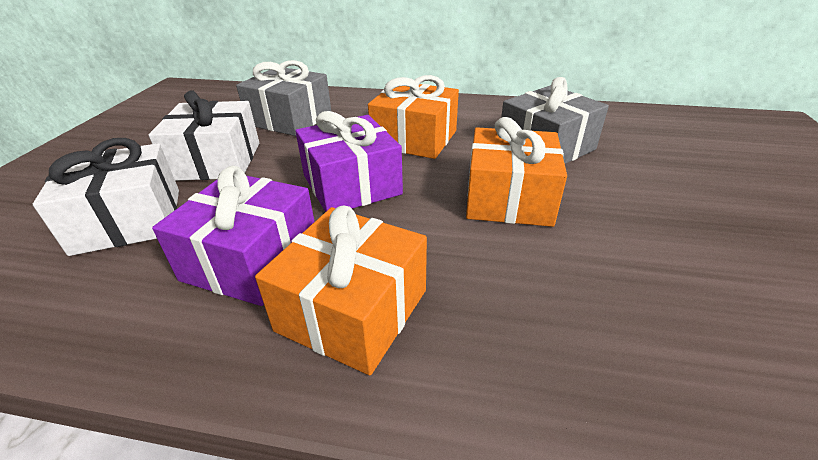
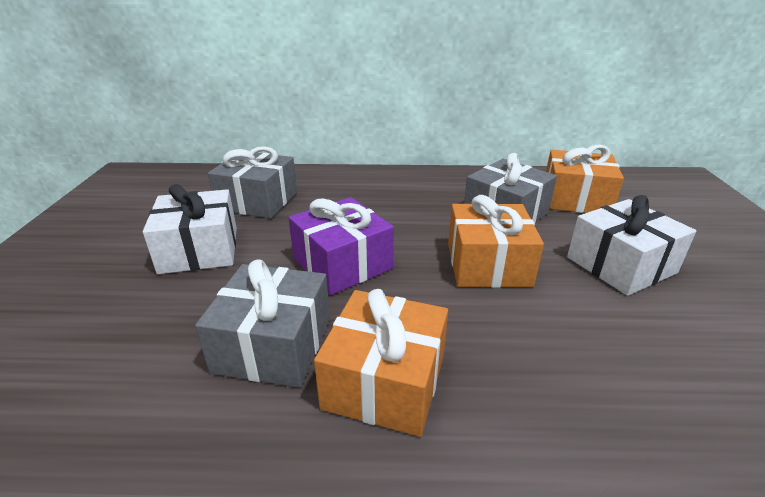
camera: 10 degrees left, 5 degrees down
(129, 220) = (132, 318): white gift -> white gift (621, 265)
(251, 259) = (273, 345): purple gift -> grey gift
(414, 139) = (386, 213): orange gift -> orange gift (575, 199)

